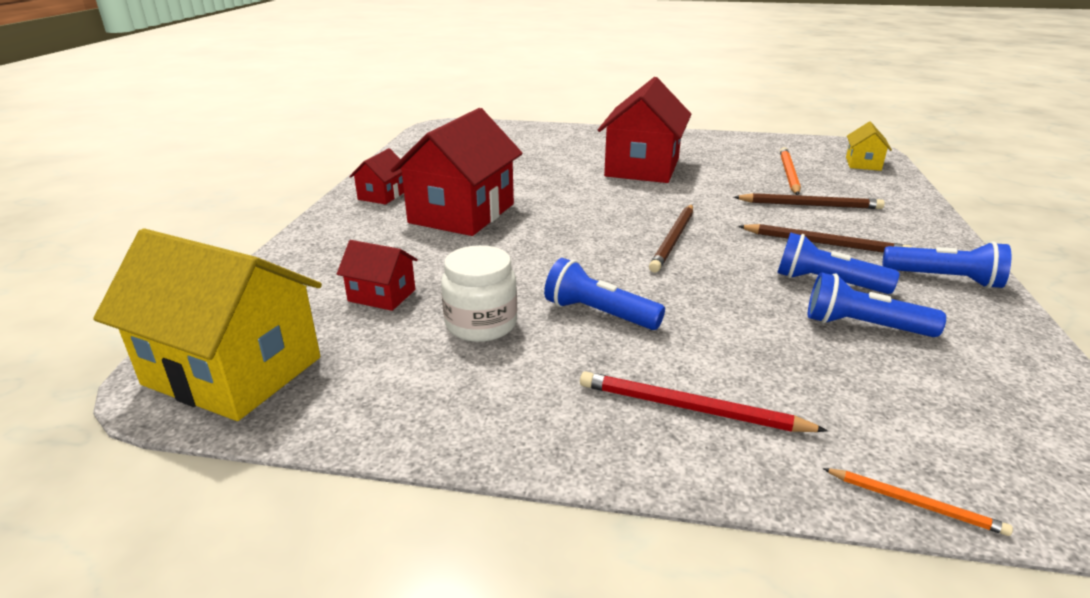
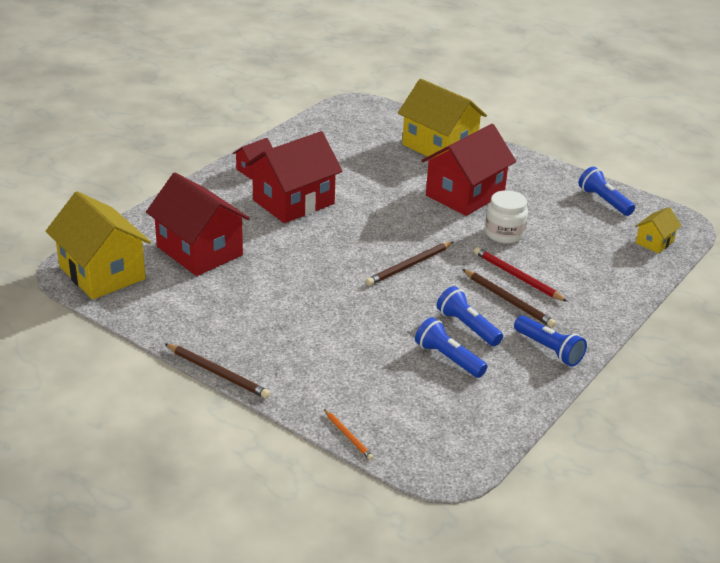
camera: 25 degrees right, 5 degrees up
(382, 295) = (200, 251): red house -> red house, size x2.10
(481, 324) = (237, 286): white jar -> white jar (504, 234)
(567, 139) = (439, 146): none -> yellow house
(598, 314) = (306, 301): blue flashlight -> blue flashlight (604, 201)
(690, 408) = (297, 365): red pencil -> red pencil (517, 277)
(788, 174) = (574, 234): orange pencil -> none
(810, 205) = (546, 267): brown pencil -> brown pencil (218, 373)

